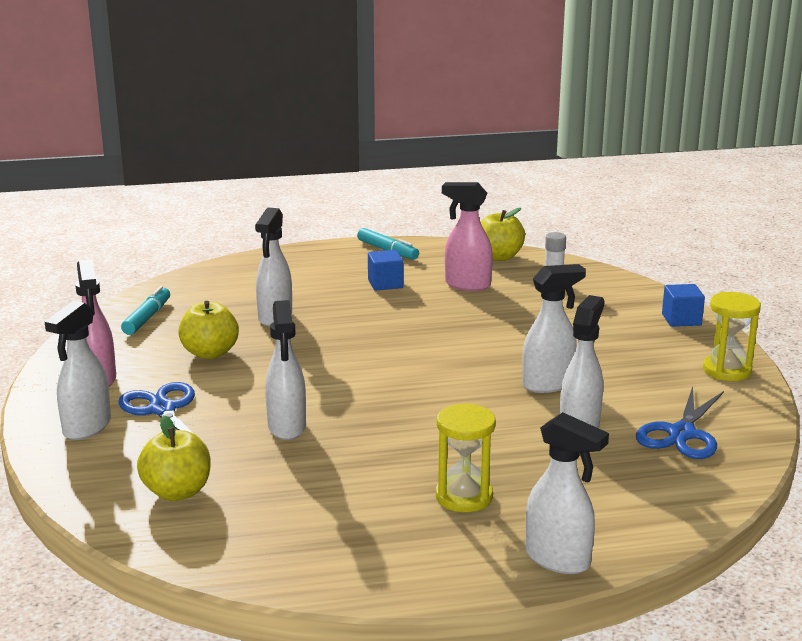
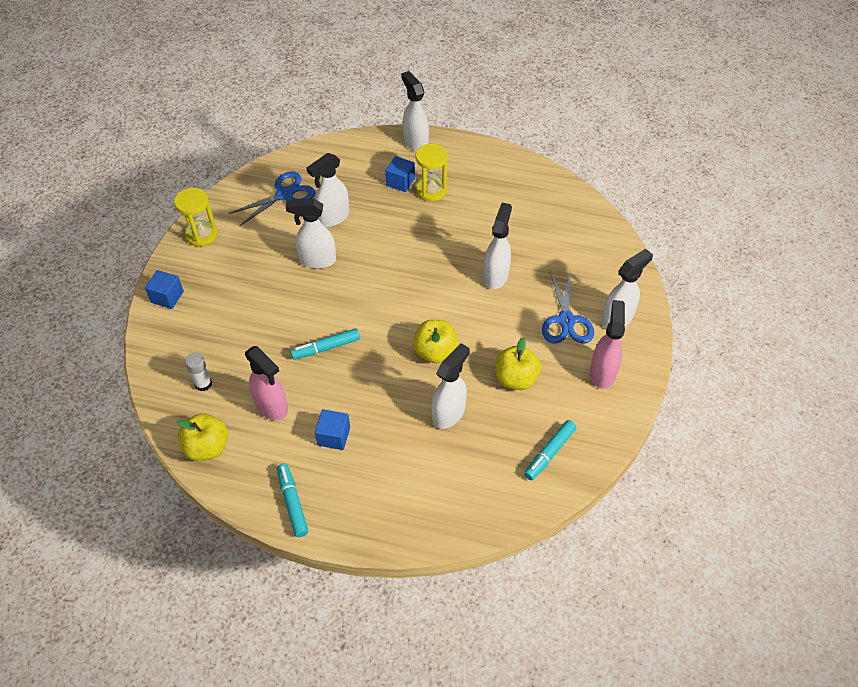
camera: 155 degrees left, 30 degrees up
(177, 492) = (575, 243): yellow apple -> yellow apple (435, 352)
(454, 327) = (326, 348): none -> turquoise marker
(525, 495) = (400, 182): none -> blue cube

